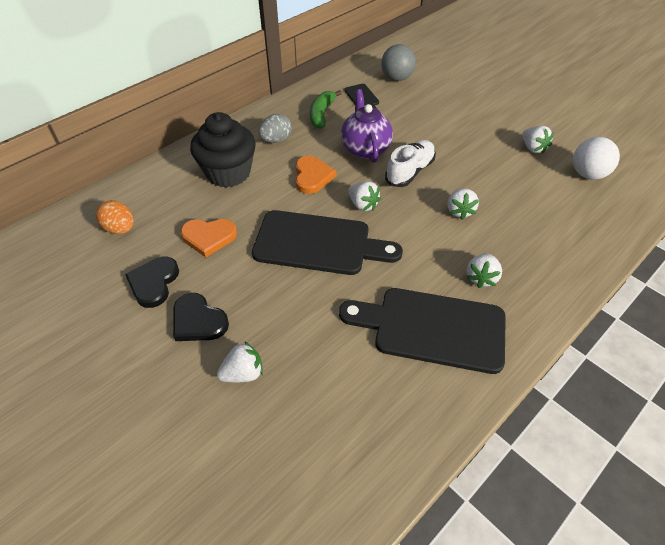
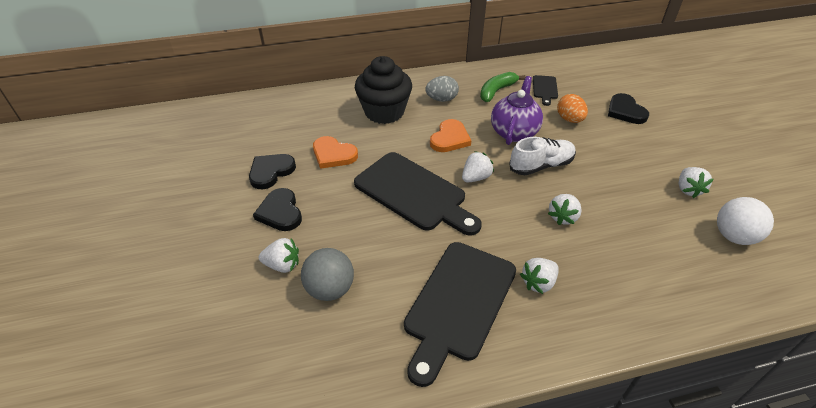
camera: 30 degrees right, 5 degrees down
(120, 229) = (277, 124): orange egg -> orange egg (569, 119)
(363, 205) = (476, 177): white strawberry -> white strawberry turned 120 degrees counterclockwise
(396, 78) = (591, 82): grey ball -> grey ball (330, 289)
(432, 328) = (458, 304): black cutting board -> black cutting board turned 105 degrees counterclockwise
(442, 96) = (625, 111): none -> black heart

